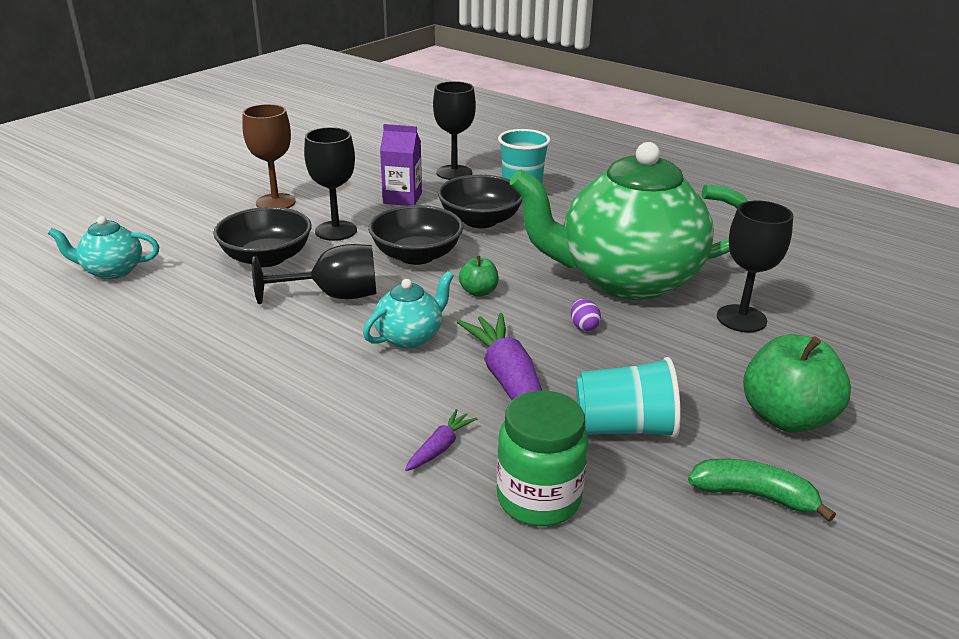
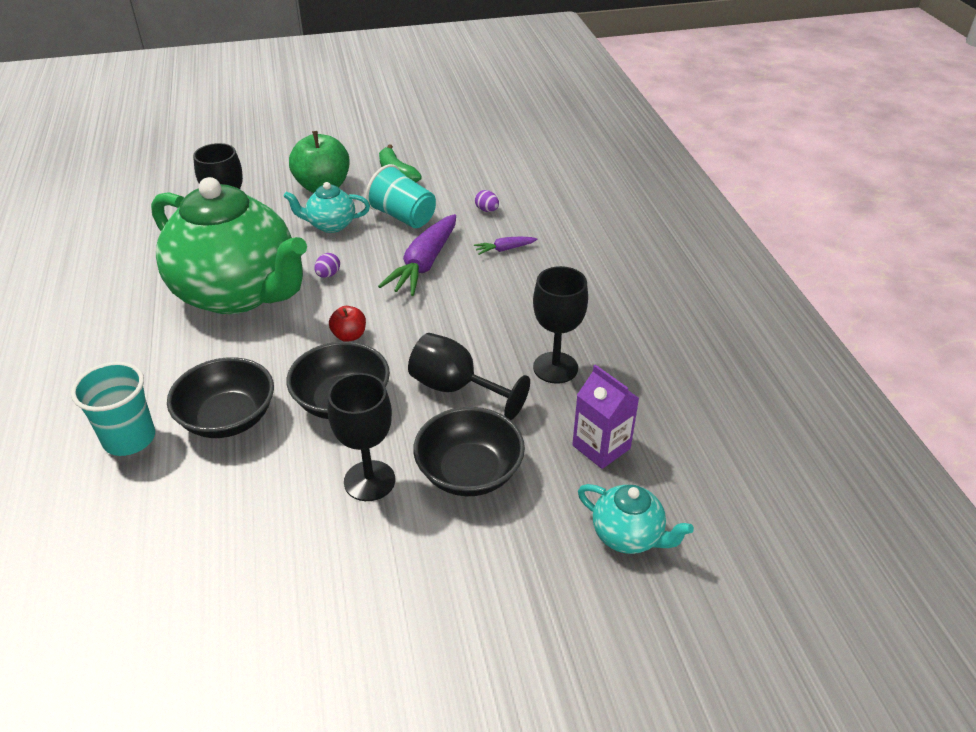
camera: 140 degrees left, 10 degrees up
(275, 202) = (377, 584): brown goblet -> none
(402, 198) = (243, 504): purple carton -> purple carton (601, 447)
(410, 337) = (443, 322): turquoise teapot -> turquoise teapot (330, 225)
(454, 173) = (124, 526): black goblet -> black goblet (555, 368)
(478, 292) = (349, 336): green apple -> red apple
(538, 499) = (487, 210): green jar -> purple egg

